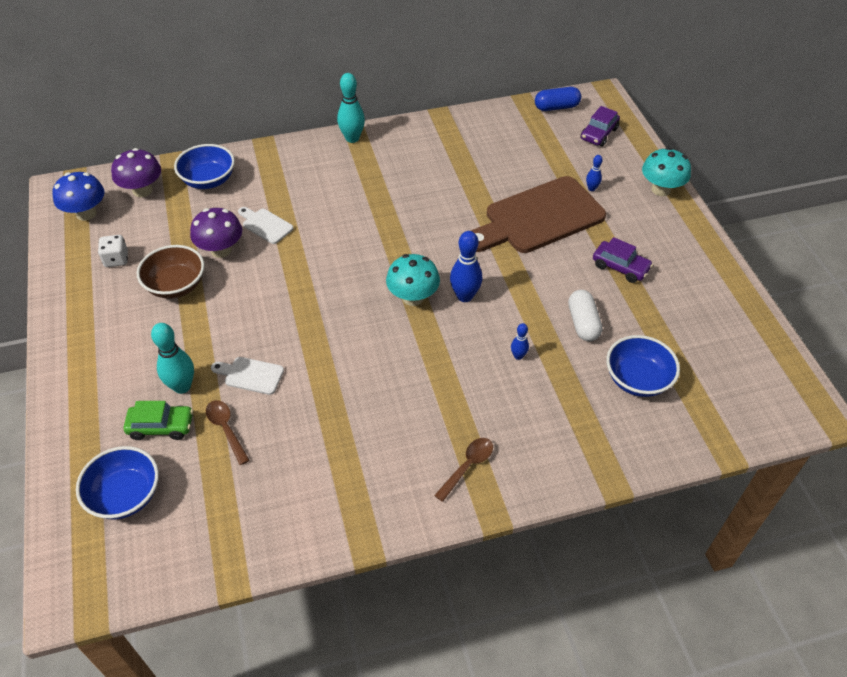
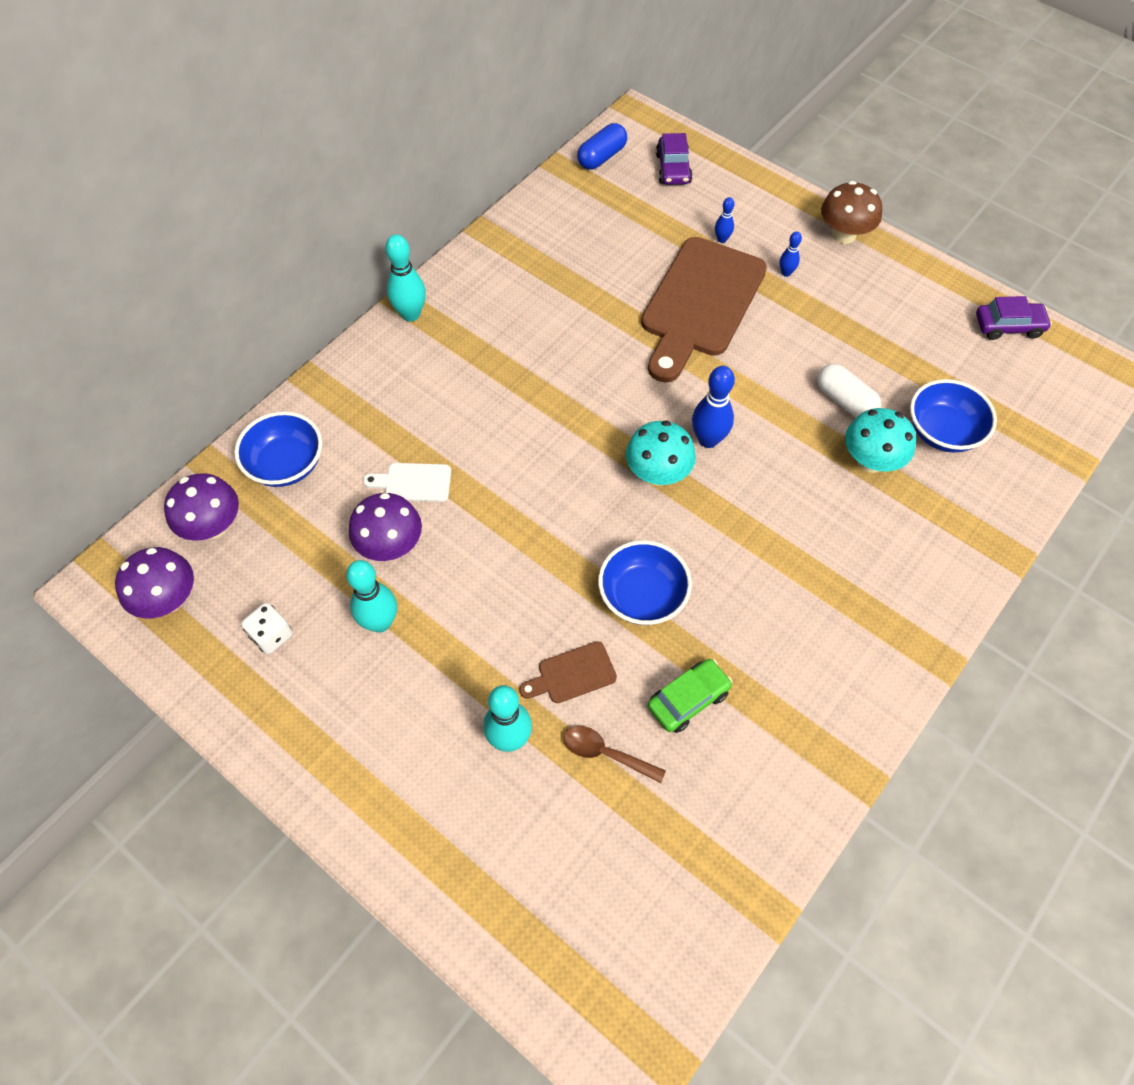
camera: 35 degrees left, 10 degrees up
(86, 213) = (168, 599): blue mushroom -> purple mushroom
(125, 495) = (571, 905): blue bowl -> blue bowl (642, 596)
(161, 426) = (532, 800): green car -> green car (688, 699)
(176, 285) = (380, 622): brown bowl -> turquoise bowling pin
(250, 375) = (572, 674): white cutting board -> brown cutting board
(467, 466) = (876, 626): brown spoon -> none
(518, 356) = (817, 475): blue bowling pin -> blue bowling pin (786, 273)
(620, 267) = (825, 316): purple car -> purple car (1008, 326)
(661, 189) = (788, 204): turquoise mushroom -> turquoise mushroom (870, 461)
(684, 226) = (844, 235): none -> brown mushroom

